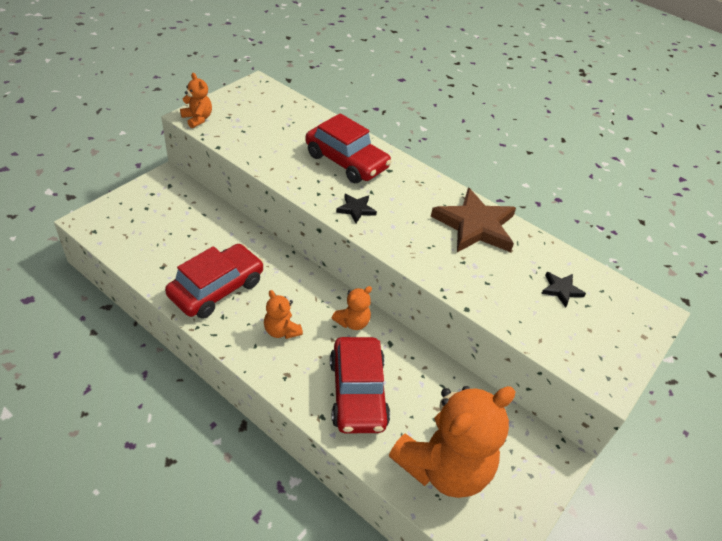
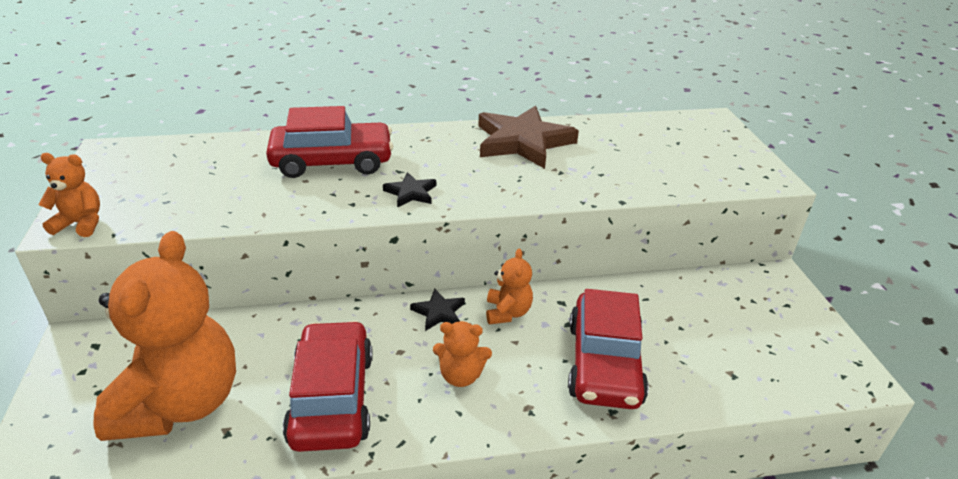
camera: 45 degrees left, 10 degrees down
(358, 393) = (604, 363): red car -> red car turned 60 degrees clockwise
(444, 466) = (742, 354): orange teddy bear -> orange teddy bear (181, 403)
(561, 290) = (648, 144): black star -> black star (439, 312)

